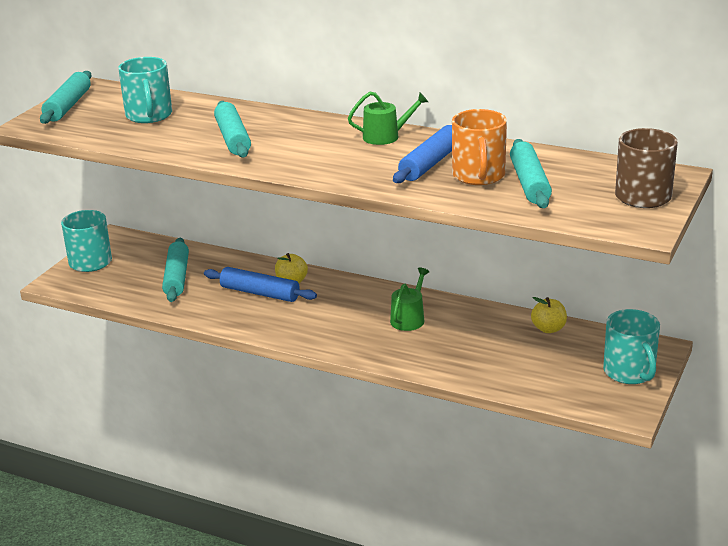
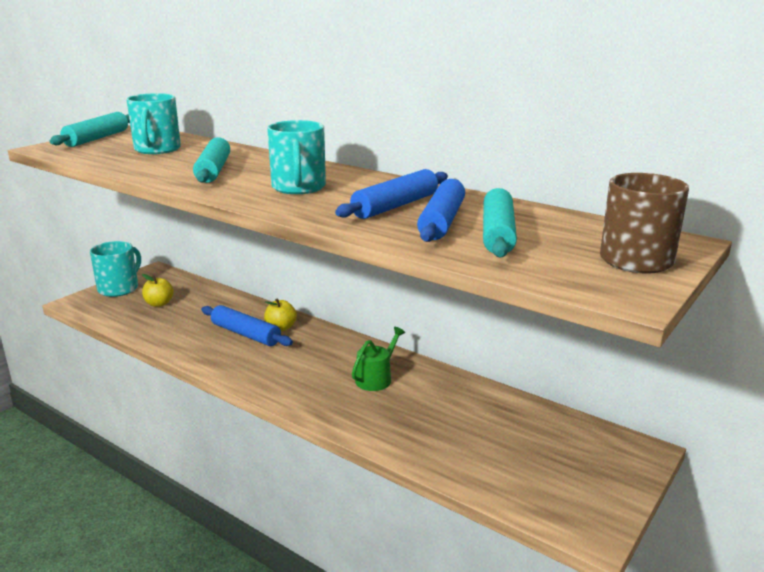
camera: 10 degrees right, 5 degrees down
(176, 277) = (181, 310): turquoise rolling pin -> none
(386, 136) = (364, 181): green watering can -> none
(478, 175) = (442, 221): orange mug -> blue rolling pin
(548, 329) = (520, 410): yellow apple -> yellow apple (159, 304)
(630, 372) = (603, 477): turquoise mug -> turquoise mug (298, 187)

